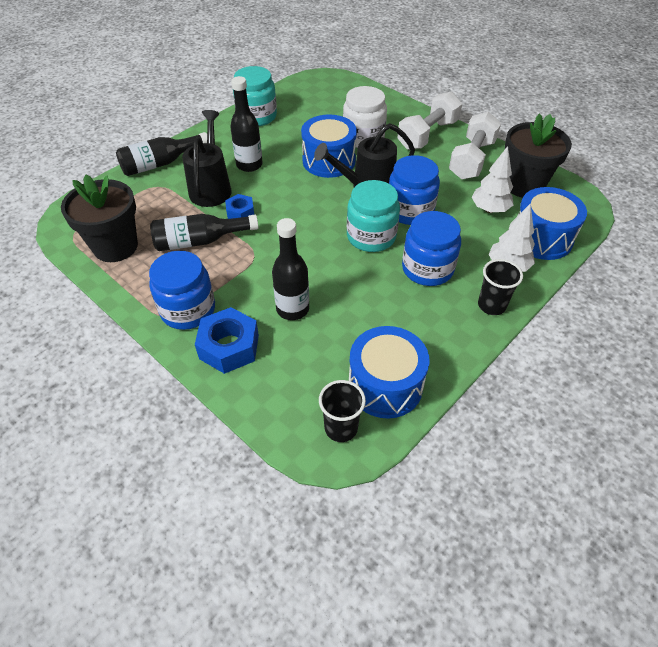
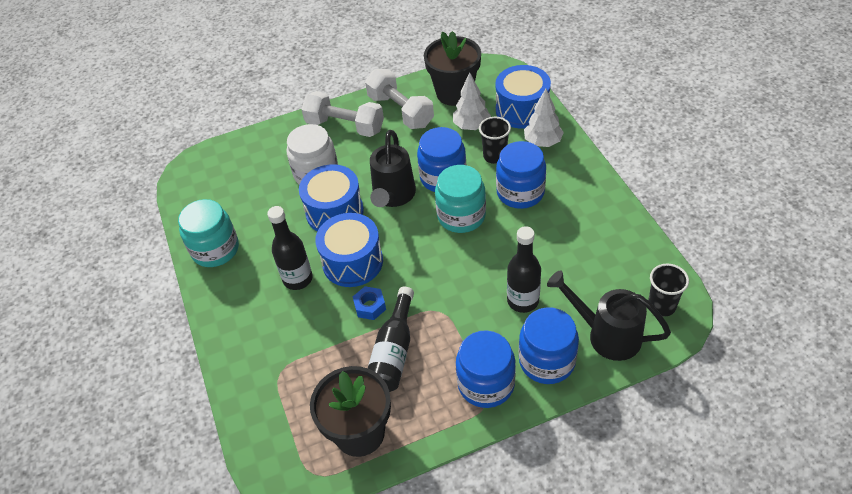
camera: 60 degrees left, 0 degrees up
(161, 163) = (240, 361): black bottle -> none
(211, 188) = (314, 322): black watering can -> black watering can (607, 335)
(229, 347) = (547, 361): blue nut -> blue jar
(385, 385) = (631, 264): blue drum -> blue drum (352, 262)
(427, 135) = (345, 126): white dumbbell -> white dumbbell turned 45 degrees counterclockwise
(491, 305) = (579, 169): black cup -> black cup (495, 156)

